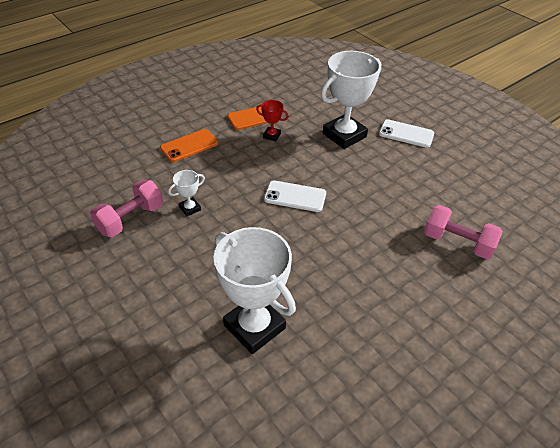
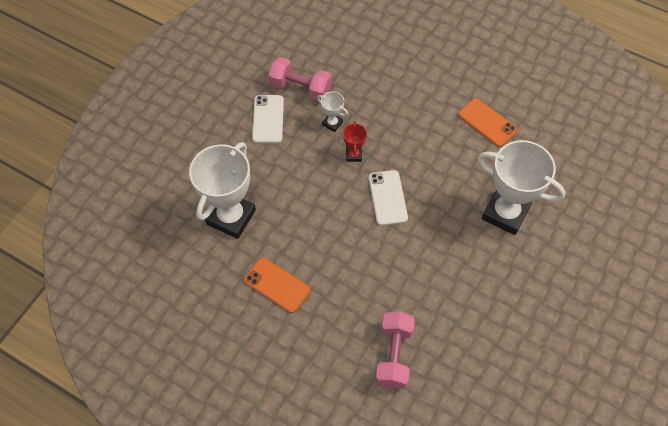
camera: 70 degrees right, 15 degrees up
(189, 146) = (412, 88): orange phone -> orange phone (277, 285)
(271, 136) = (466, 148): red trophy -> red trophy (353, 155)
(406, 134) = (544, 274): white phone -> white phone (268, 119)

